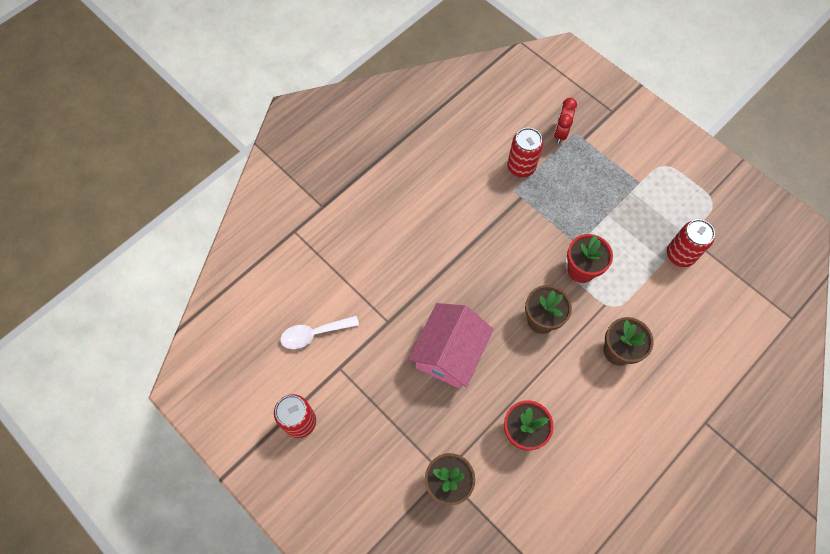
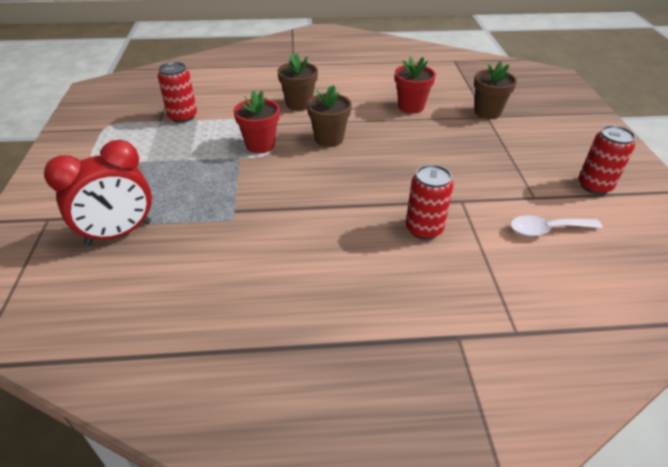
camera: 140 degrees left, 25 degrees down
(314, 334) = (546, 230): white spoon -> white spoon turned 150 degrees clockwise
(449, 353) = (423, 158): pink house -> none
(521, 167) = (198, 231): red can -> red can (424, 229)
(560, 133) = (119, 233): red clock -> red clock, size x1.76

